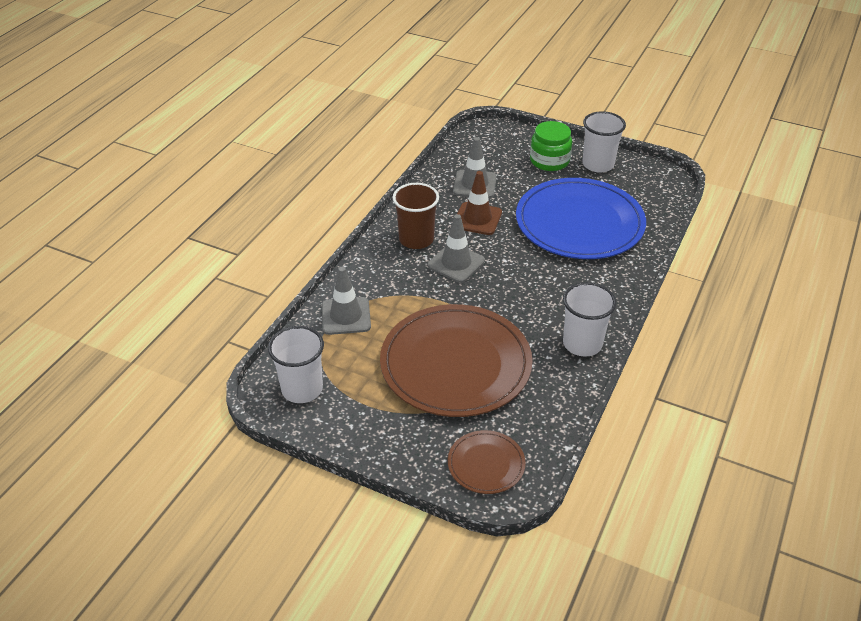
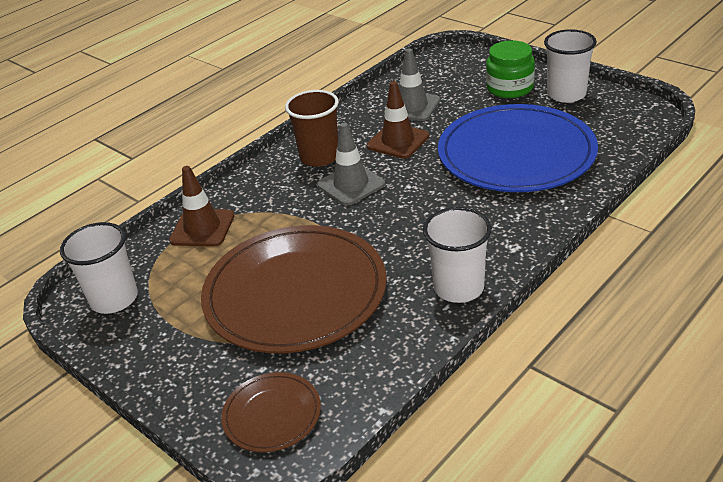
camera: 20 degrees right, 5 degrees down
(346, 316) = (202, 228): grey traffic cone -> brown traffic cone

